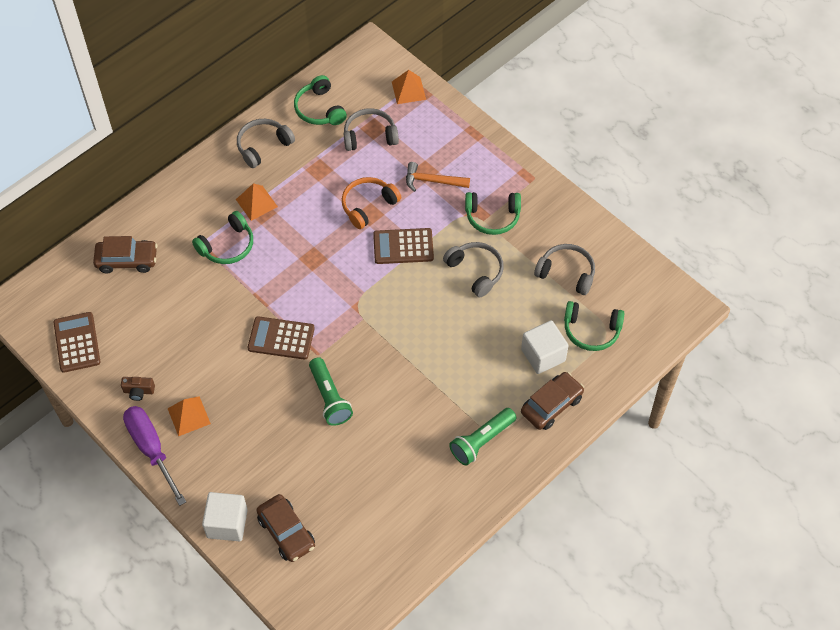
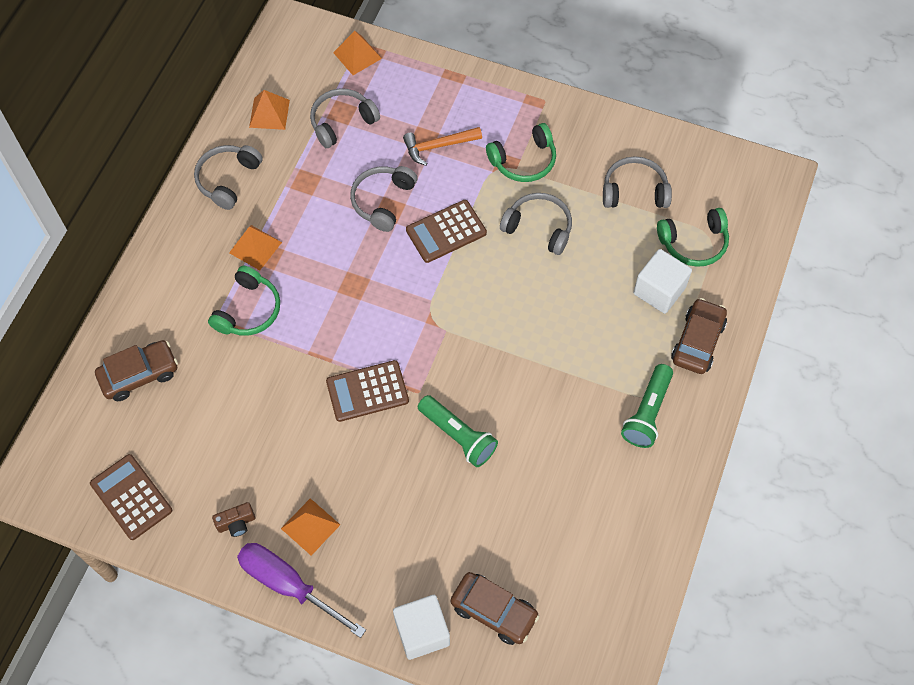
camera: 25 degrees left, 5 degrees up
(319, 109) = (269, 113): green headphones -> orange pyramid
(368, 205) = (382, 201): orange headphones -> grey headphones

